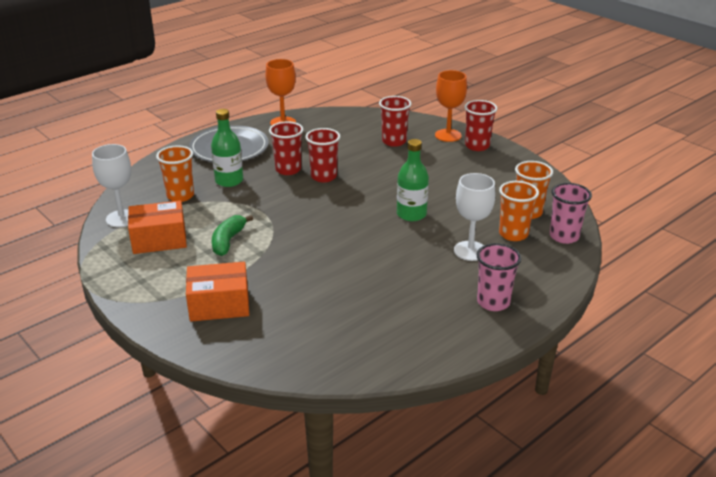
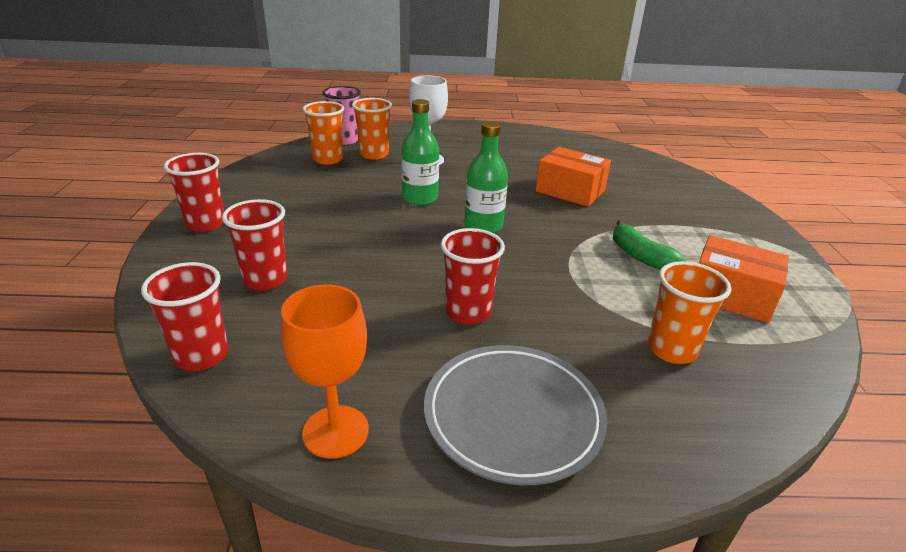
camera: 140 degrees left, 0 degrees up
(121, 218) = (785, 354): white goblet -> none
(219, 304) = (687, 210): orange box -> orange box (570, 191)
(228, 241) = (640, 256): green banana -> green banana turned 90 degrees clockwise
(229, 181) = (574, 338): green bottle -> green bottle (483, 226)
(324, 176) = (438, 277): red cup -> red cup (201, 356)
(448, 135) = (193, 252): orange goblet -> none
(493, 302) = (470, 137): pink cup -> none

